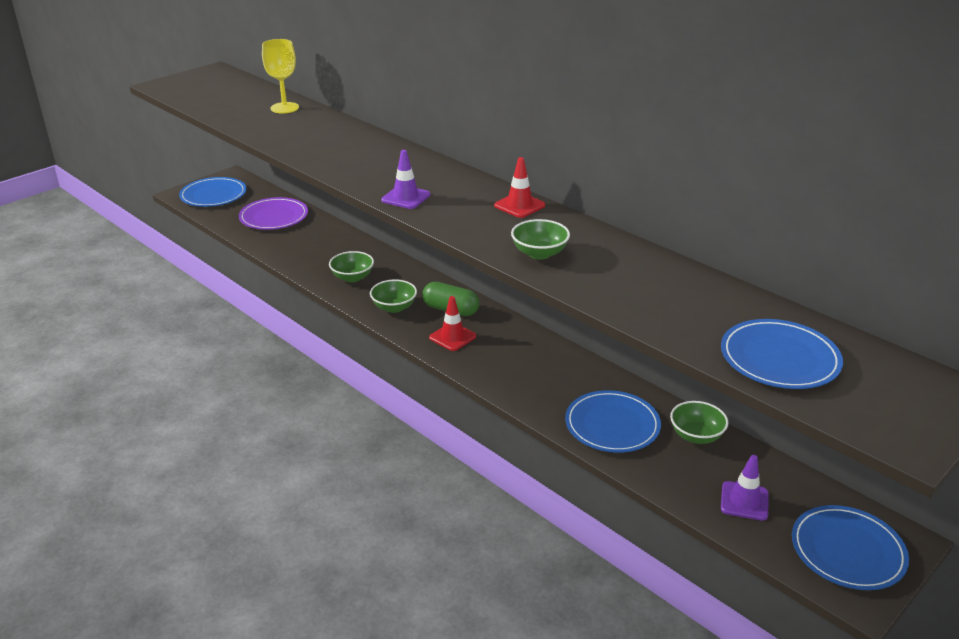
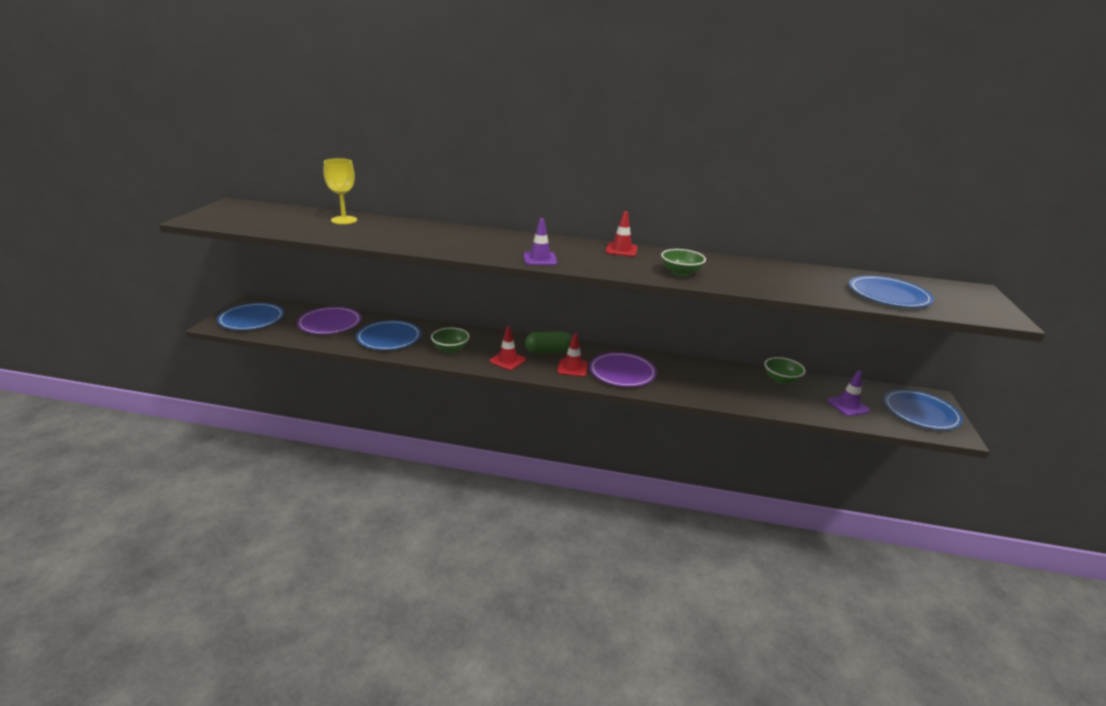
camera: 35 degrees left, 5 degrees down
(394, 307) = (507, 360): green bowl -> red traffic cone
(502, 360) = (622, 372): none -> purple plate
(612, 425) = (733, 389): blue plate -> blue plate (389, 338)

